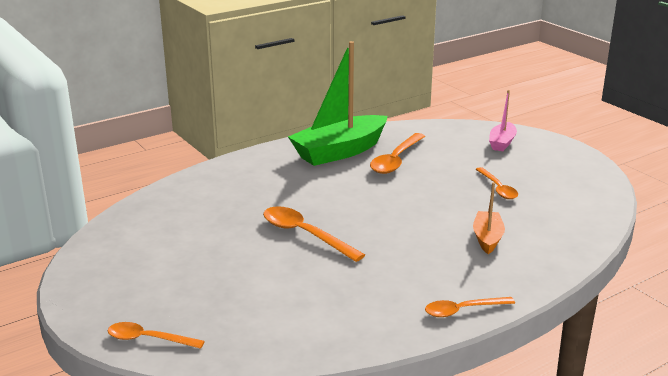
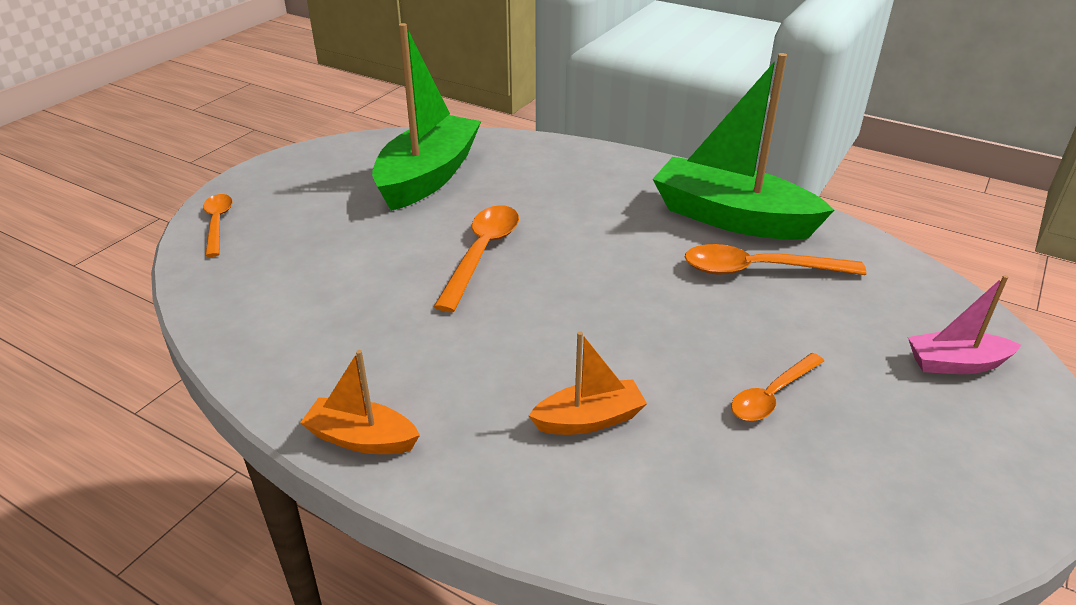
camera: 65 degrees right, 10 degrees up
(179, 234) = (428, 177): none -> green boat
(463, 310) = (362, 439): orange spoon -> orange boat

